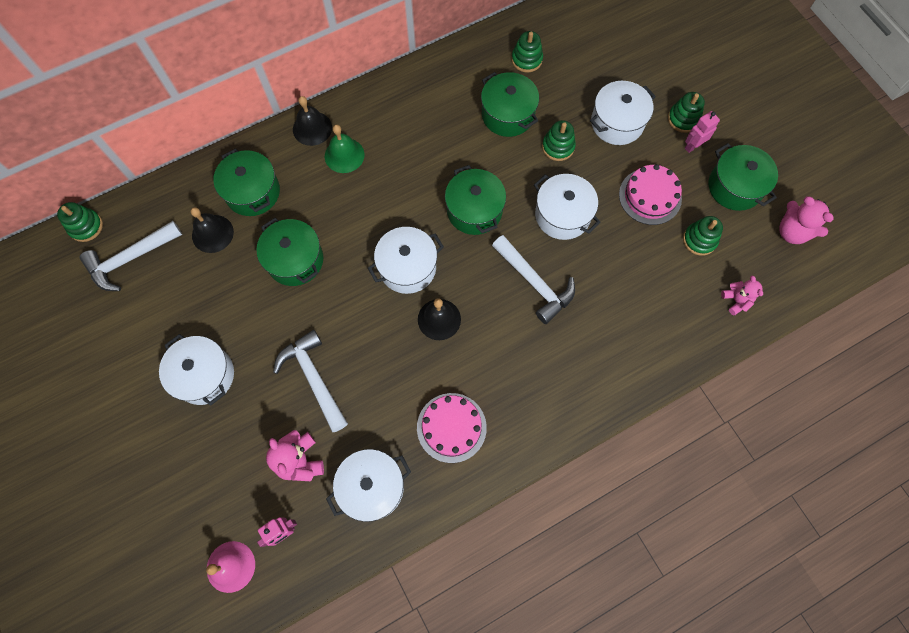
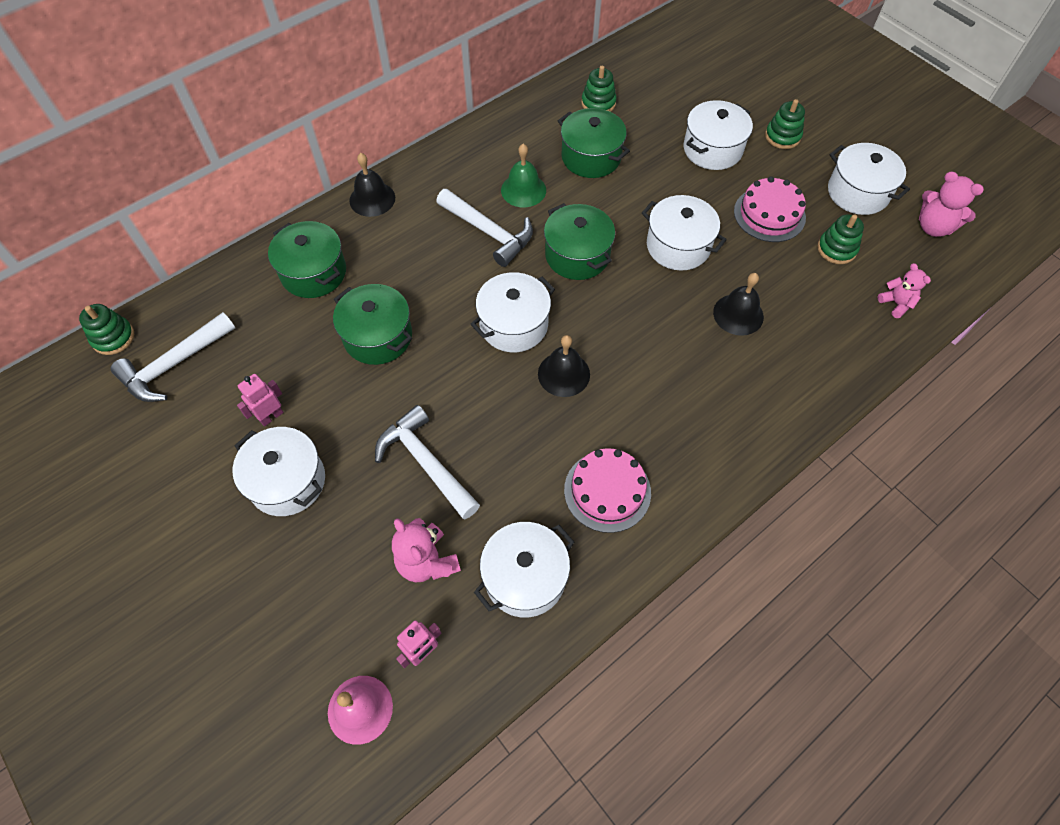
camera: 10 degrees left, 10 degrees down
(212, 233) = (272, 323): black bell -> black bell (738, 314)
(344, 155) = (415, 220): green bell -> green bell (523, 190)
(534, 283) = (665, 319): white hammer -> white hammer (489, 232)
(558, 147) = (654, 180): green stacking toy -> none
(692, 146) = (800, 160): pink robot -> pink robot (271, 416)
(735, 187) = (858, 192): green pot -> white pot

